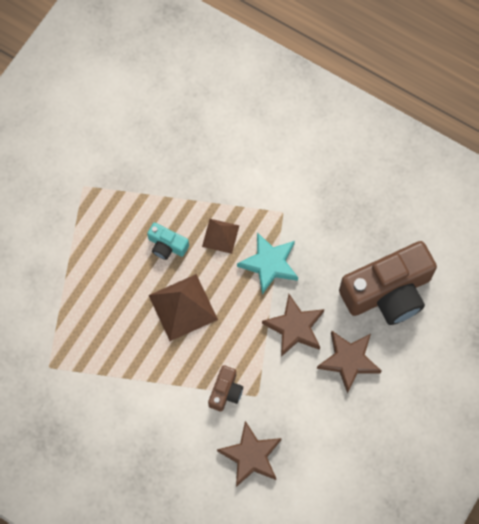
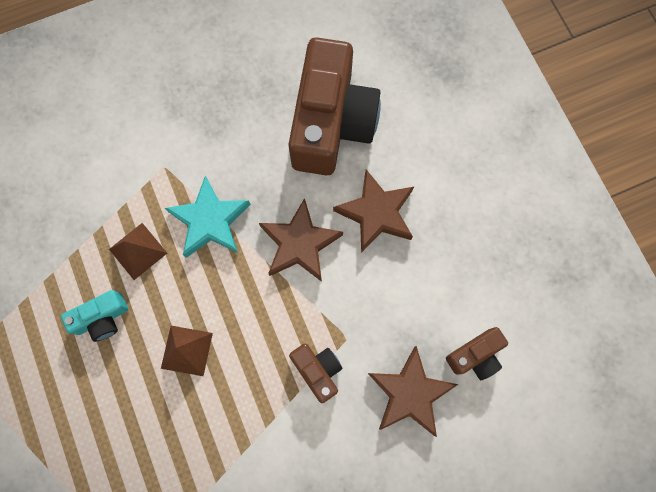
camera: 55 degrees left, 5 degrees up
(183, 307) = (187, 350): brown pyramid -> brown pyramid, size x0.60
(302, 481) = (475, 355): none -> brown camera

